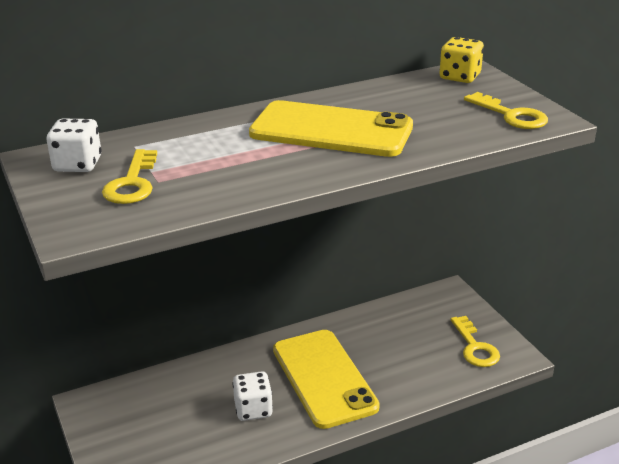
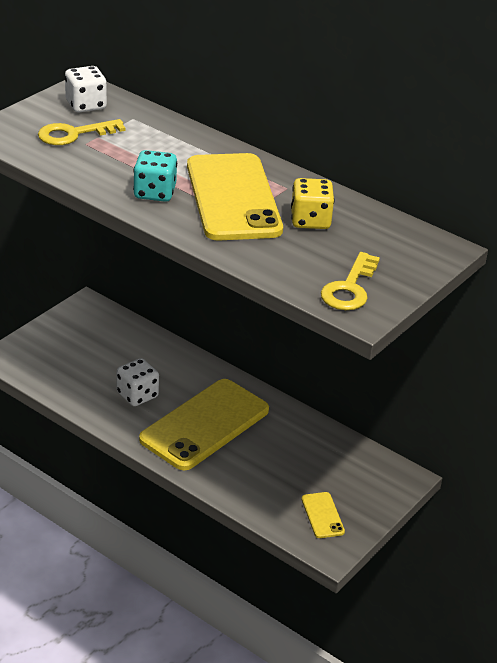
camera: 60 degrees right, 5 degrees up
(291, 164) = (155, 193): none -> turquoise dice
(460, 77) = (419, 245): yellow dice -> yellow dice (310, 220)
(475, 347) = (322, 515): yellow key -> yellow phone

